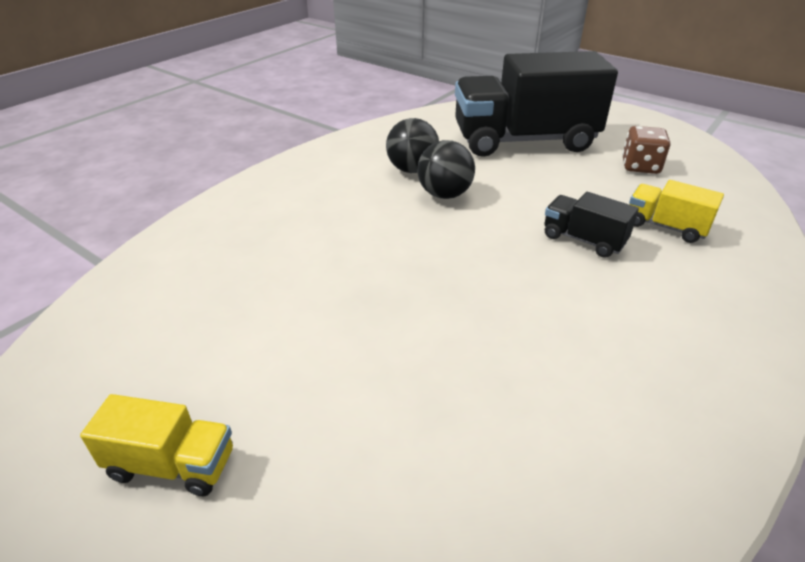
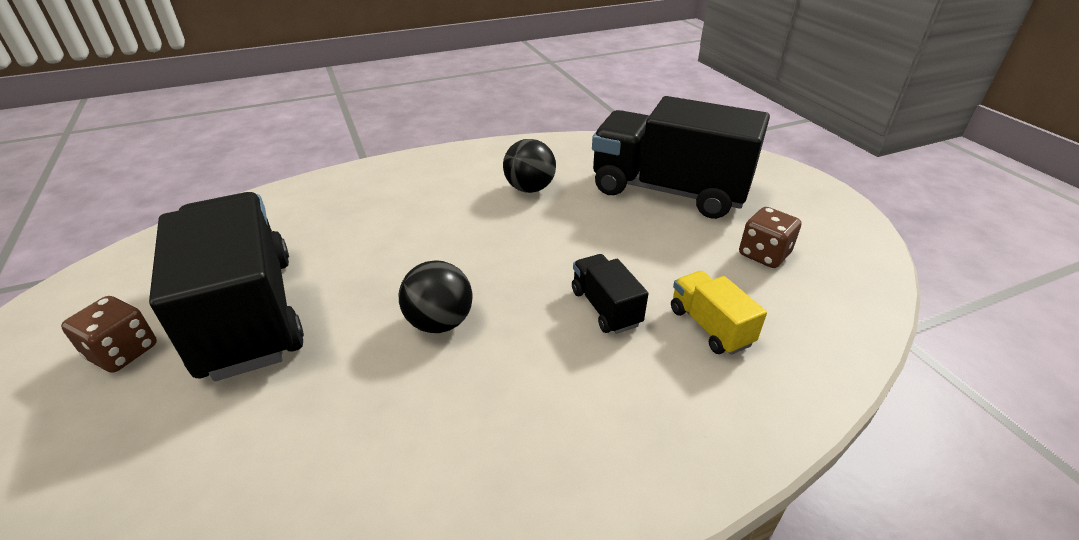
camera: 30 degrees right, 0 degrees up
(172, 464) = (123, 352): yellow truck -> brown dice
(275, 368) = (248, 314): none -> black truck
(444, 195) = (530, 220): black ball -> black ball (439, 322)

